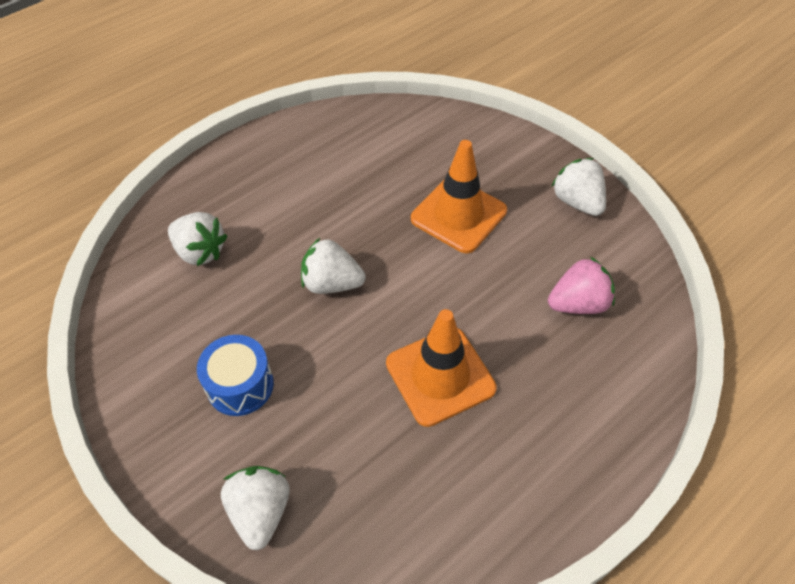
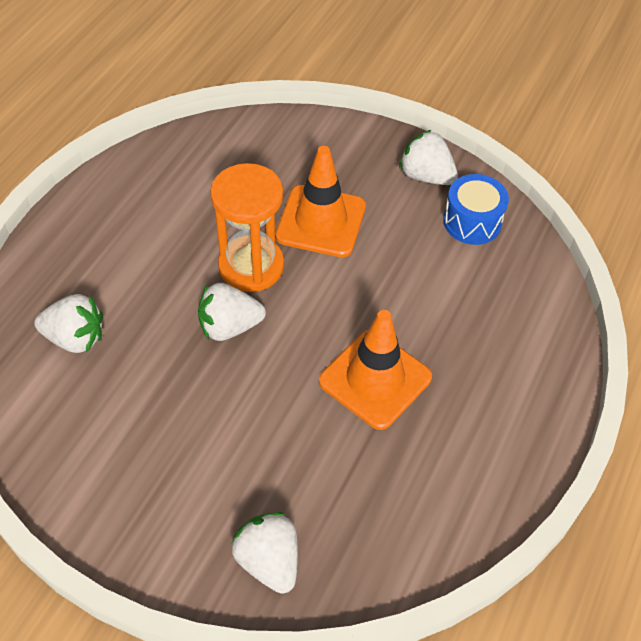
camera: 25 degrees left, 0 degrees up
(240, 385) = (188, 454): blue drum -> blue drum (472, 222)
(377, 236) = (251, 266): none -> orange hourglass
(578, 304) = (468, 272): pink strawberry -> none

